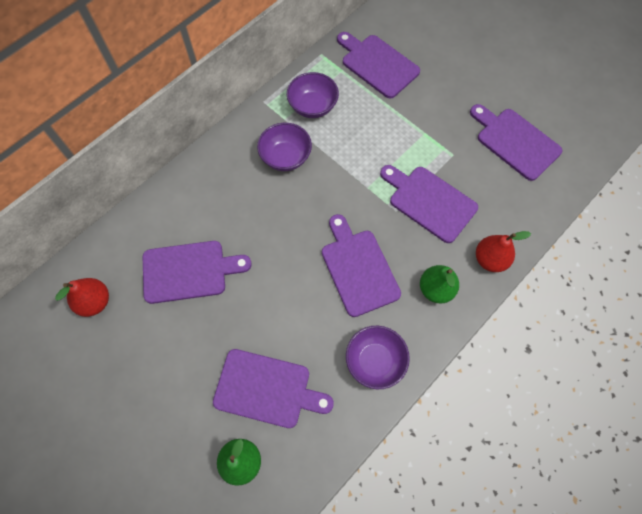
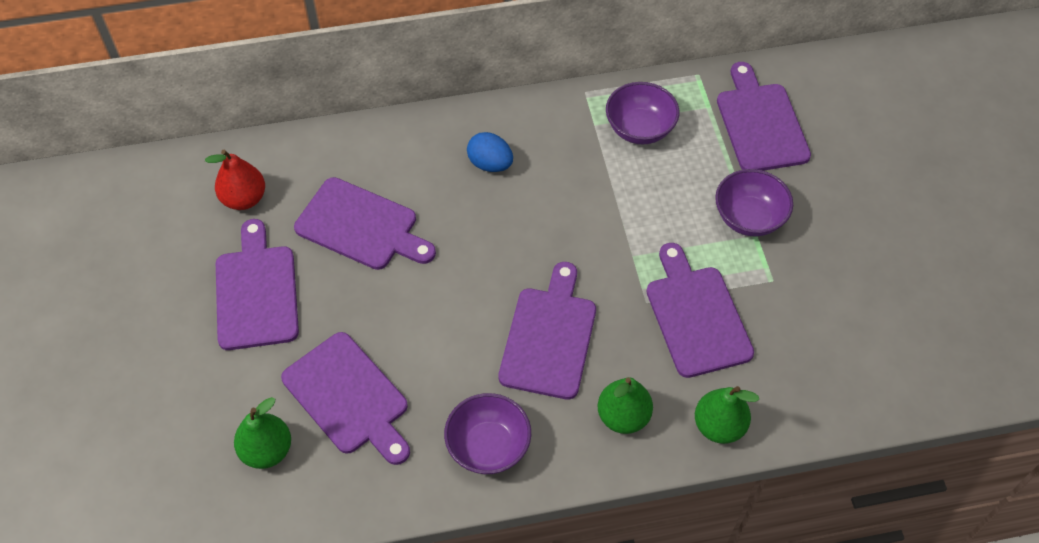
camera: 35 degrees right, 10 degrees down
(240, 181) = (490, 164): none -> blue egg
(285, 157) = (562, 167): purple bowl -> purple bowl (749, 218)
(490, 259) = (719, 426): red pear -> green pear
(515, 142) = (869, 312): purple cutting board -> purple cutting board (256, 292)

